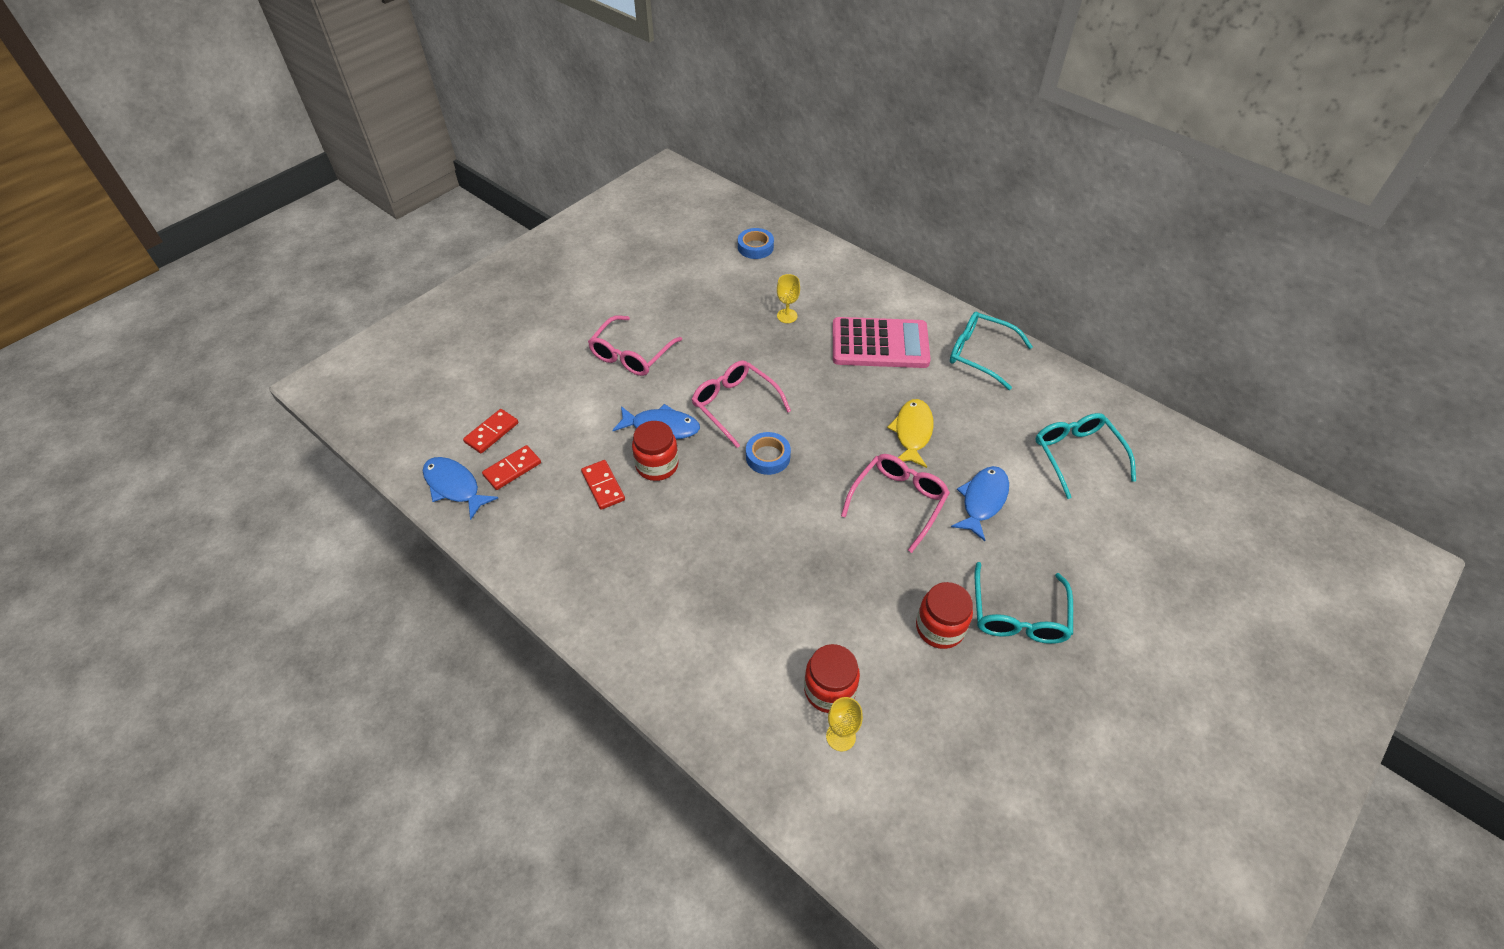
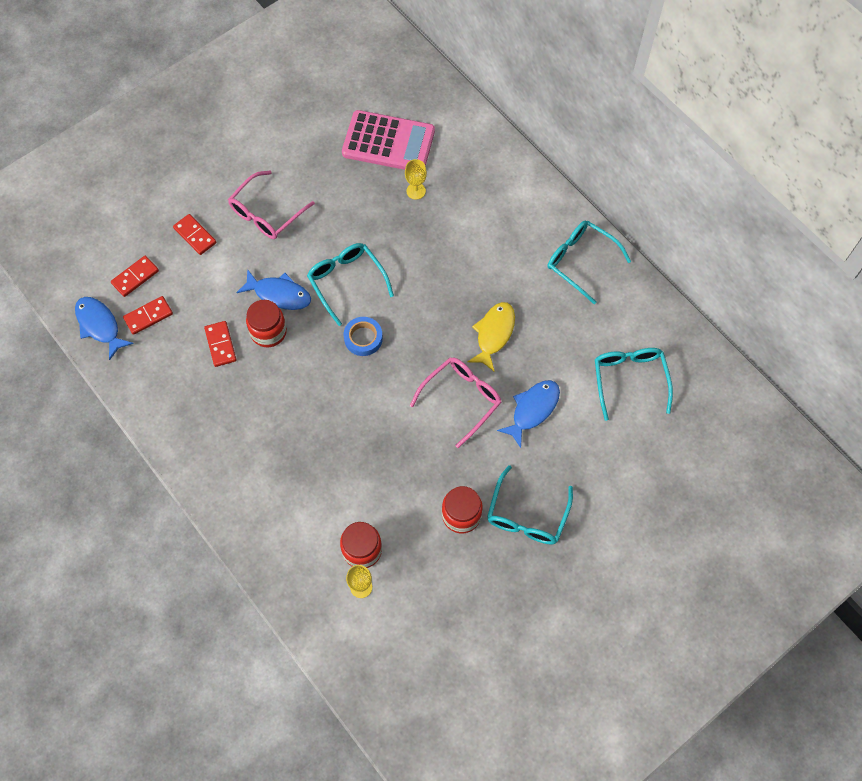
camera: 10 degrees right, 15 degrees up
(555, 384) = (195, 235): none -> red domino
(735, 405) = (346, 282): pink glasses -> turquoise glasses
(755, 247) = (405, 104): blue tape -> none
(880, 344) = (492, 236): pink calculator -> pink calculator (388, 142)

